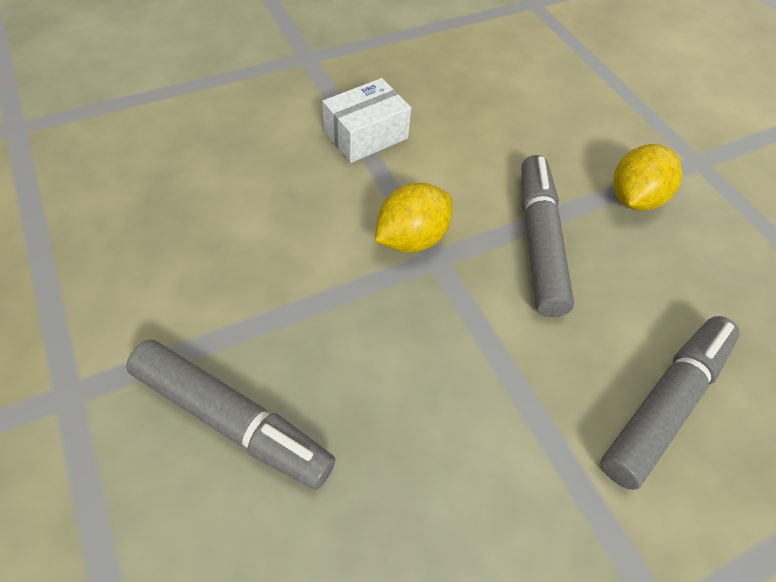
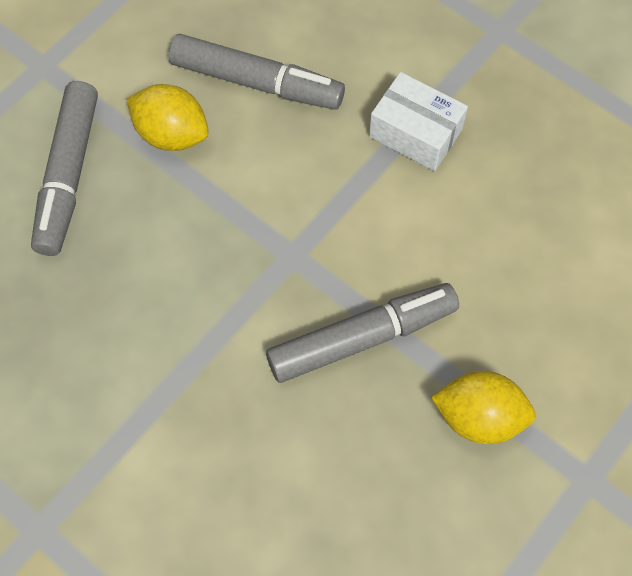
camera: 70 degrees right, 10 degrees up
(411, 238) = (304, 226): yellow lemon -> yellow lemon (171, 134)
(665, 404) = (228, 495): grey marker -> grey marker (257, 82)

